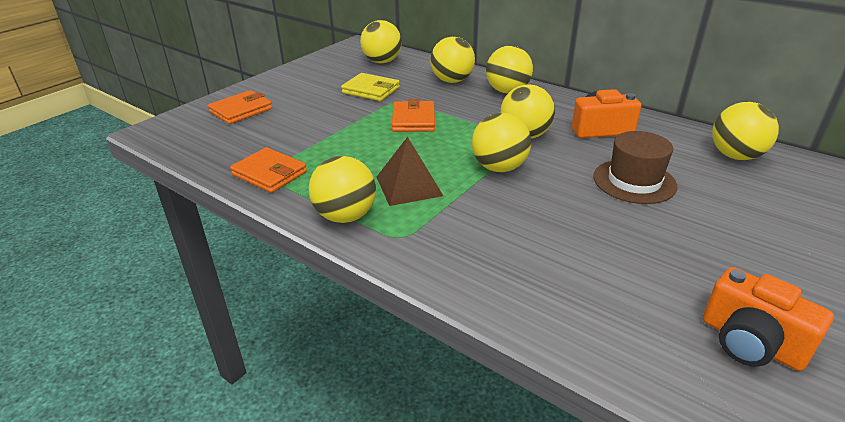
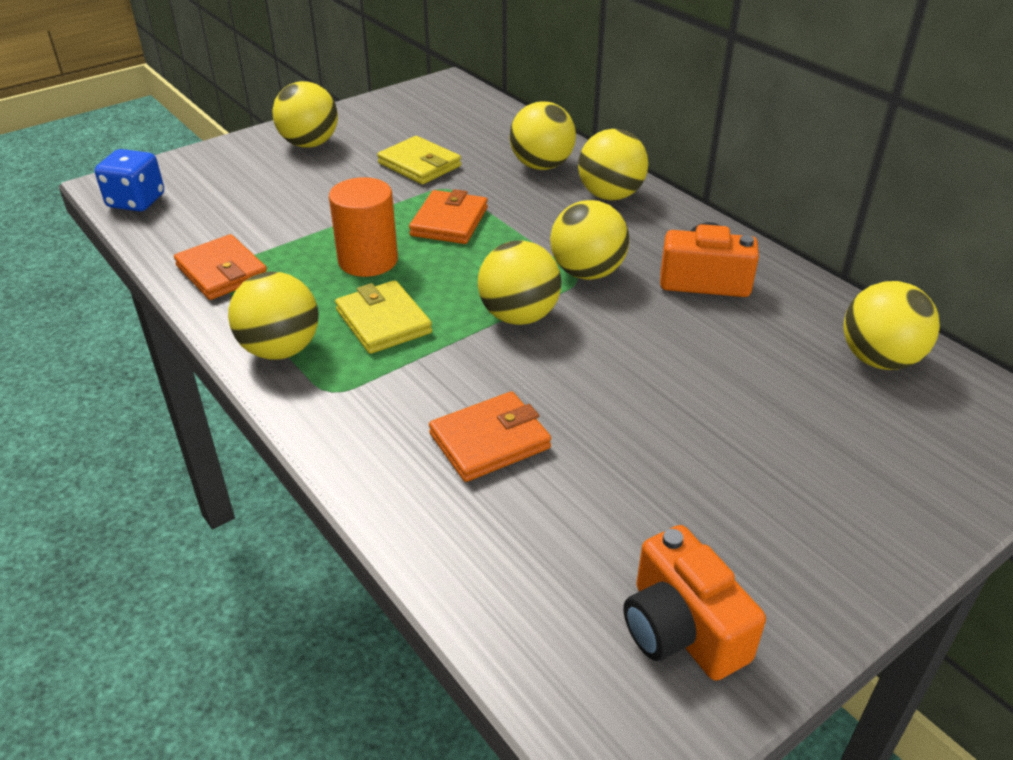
camera: 15 degrees right, 5 degrees up
(176, 139) = (136, 201): none -> blue dice
(241, 110) = (235, 171): orange wallet -> orange wallet (490, 441)
(373, 150) = (368, 260): none -> orange cylinder
(382, 61) = (462, 119): yellow ball -> yellow ball (309, 144)
(409, 186) = (383, 321): brown pyramid -> yellow wallet
(634, 181) = (694, 371): brown hat -> none

